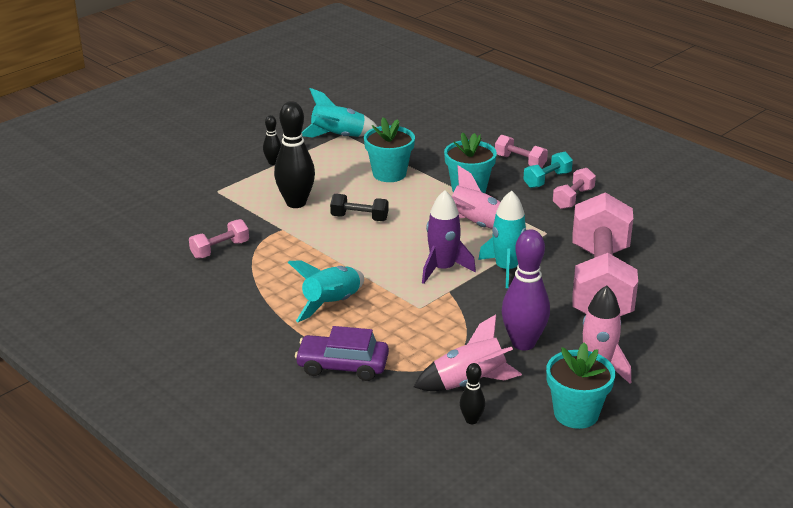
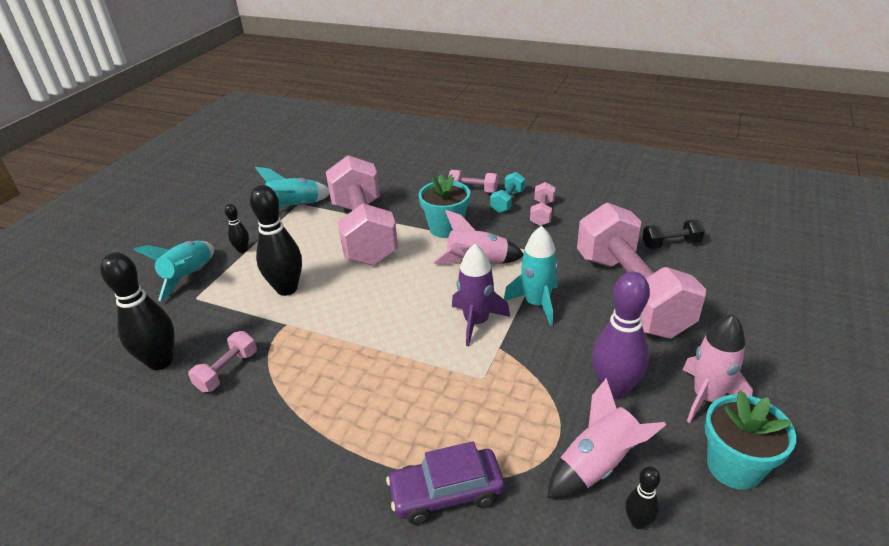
camera: 20 degrees left, 5 degrees up
(171, 230) = (160, 361): none -> black bowling pin
(332, 304) = (387, 405): turquoise rocket -> turquoise rocket (190, 276)
(359, 218) = (360, 287): black dumbbell -> black dumbbell (671, 244)
(389, 174) = (363, 232): turquoise flower pot -> pink dumbbell

